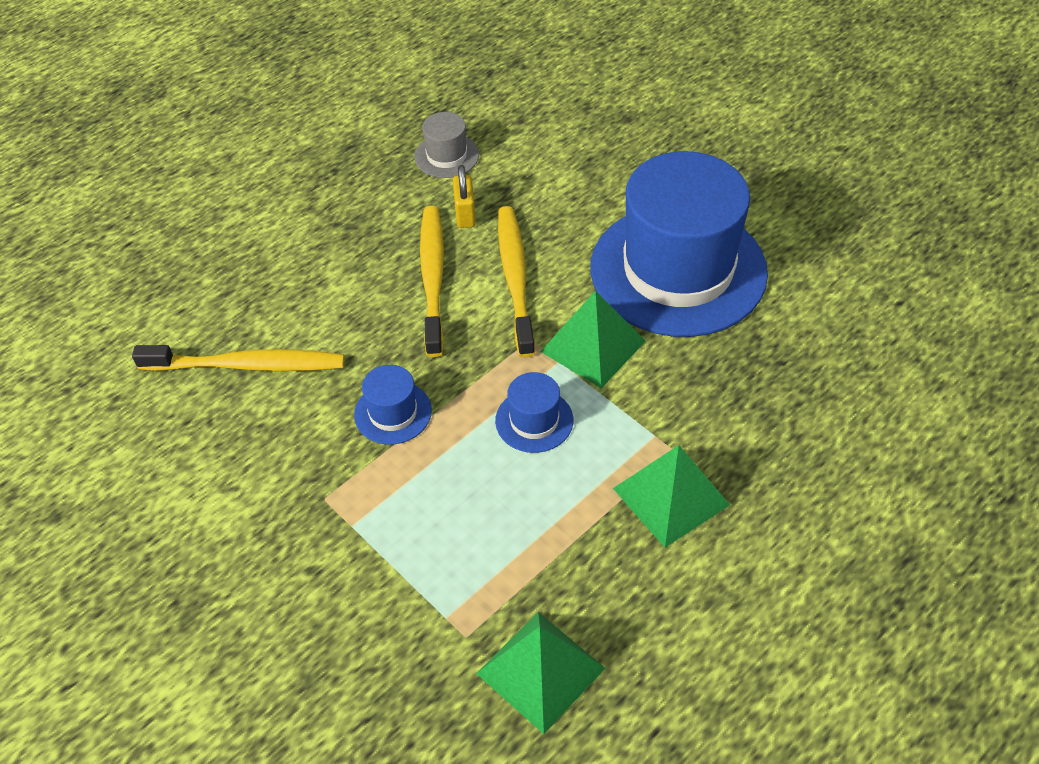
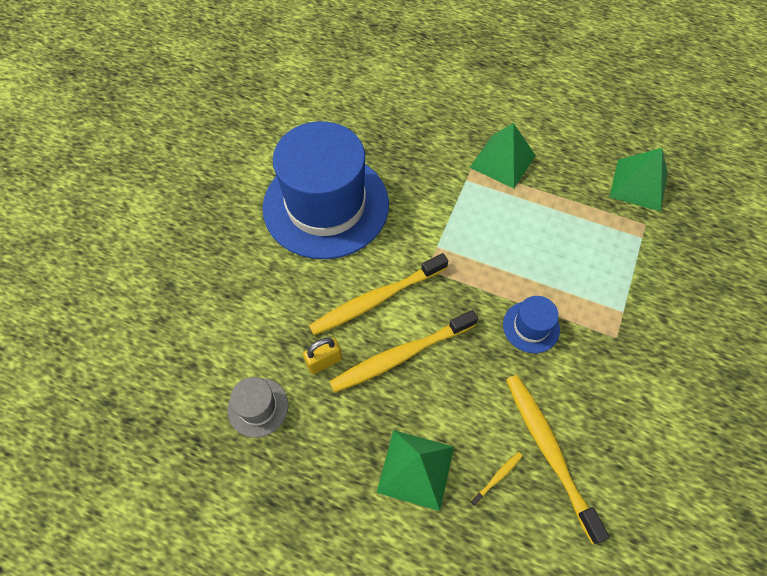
camera: 115 degrees left, 10 degrees up
(254, 311) = (497, 477): none -> yellow toothbrush
(534, 420) = (490, 243): blue hat -> none
(593, 346) = (415, 232): green pyramid -> green pyramid (415, 469)

